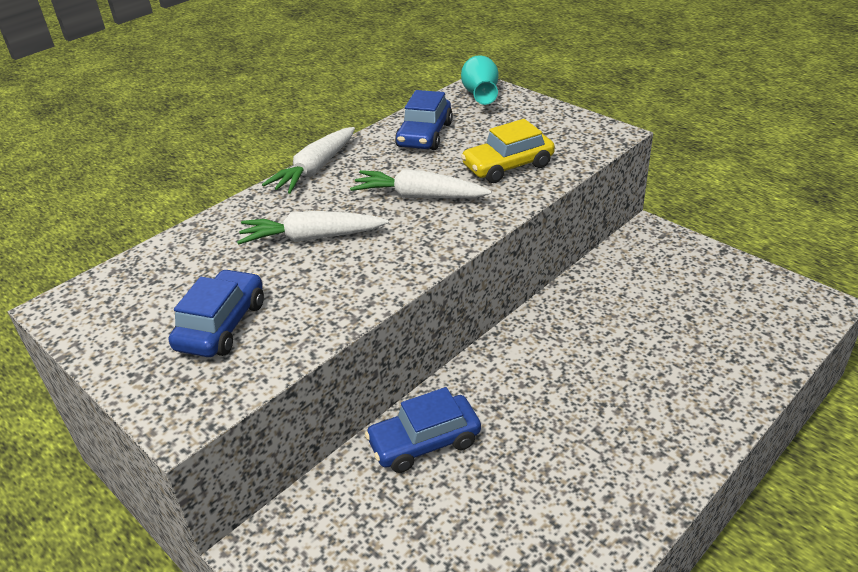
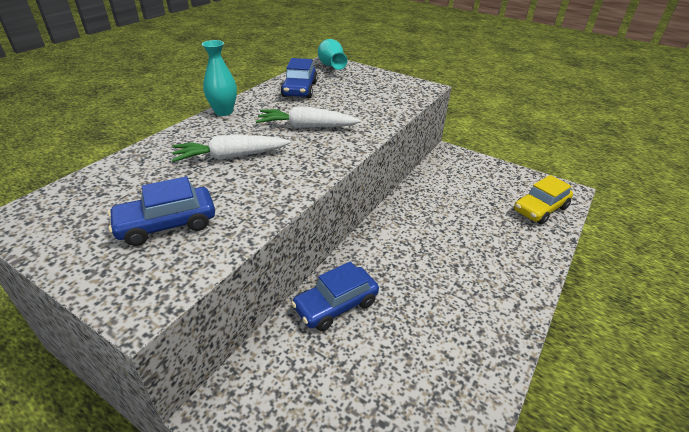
camera: 15 degrees left, 0 degrees up
(222, 325) = (167, 224): blue car -> blue car turned 120 degrees counterclockwise
(315, 169) = (223, 112): white carrot -> turquoise vase
(508, 166) = (364, 107): yellow car -> yellow car (540, 209)

